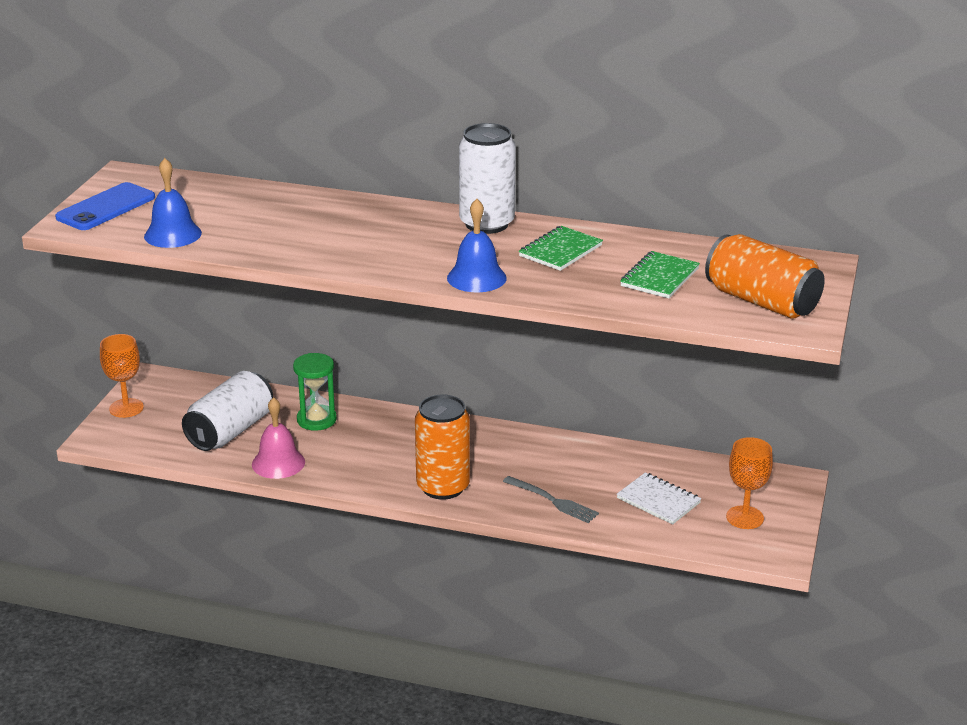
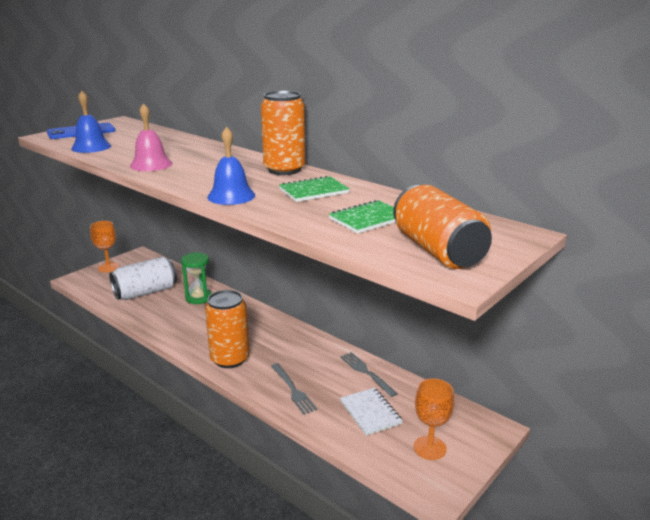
camera: 25 degrees right, 5 degrees down
(278, 463) = (150, 317): pink bell -> pink bell (151, 164)
(486, 224) = (284, 169): white can -> orange can
(619, 459) = (366, 372): none -> grey fork

